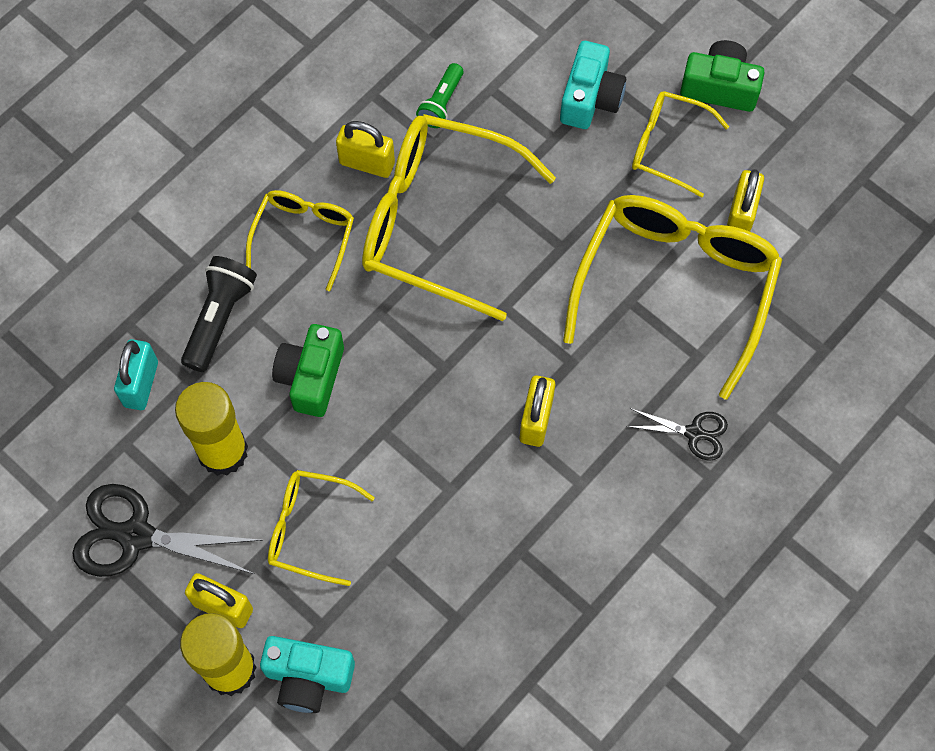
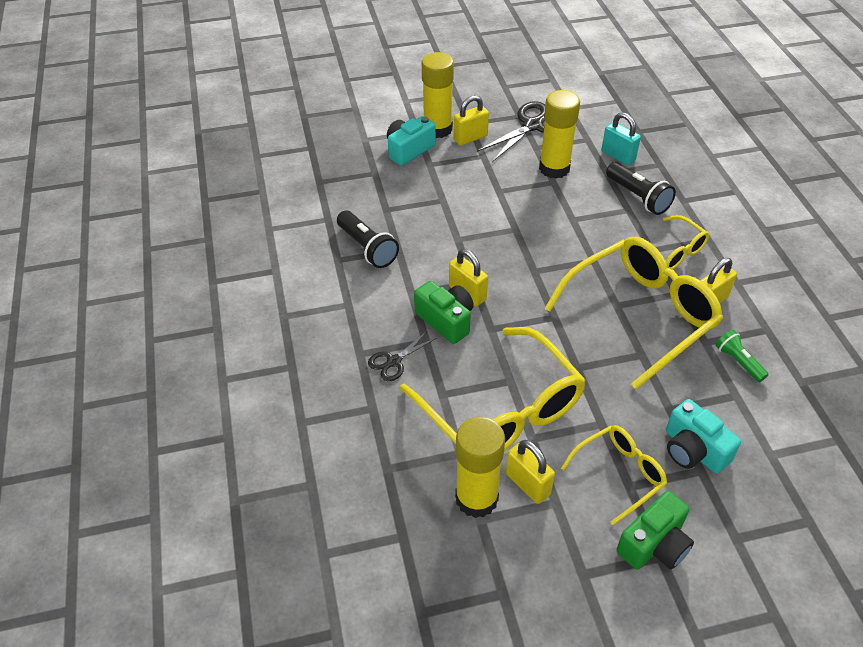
camera: 125 degrees right, 20 degrees down
(310, 529) = (483, 180): yellow glasses -> none
(311, 377) = (572, 216): green camera -> green camera (446, 320)
(545, 590) = (367, 248): none -> black flashlight
(790, 251) = (476, 498): none -> yellow glue stick

